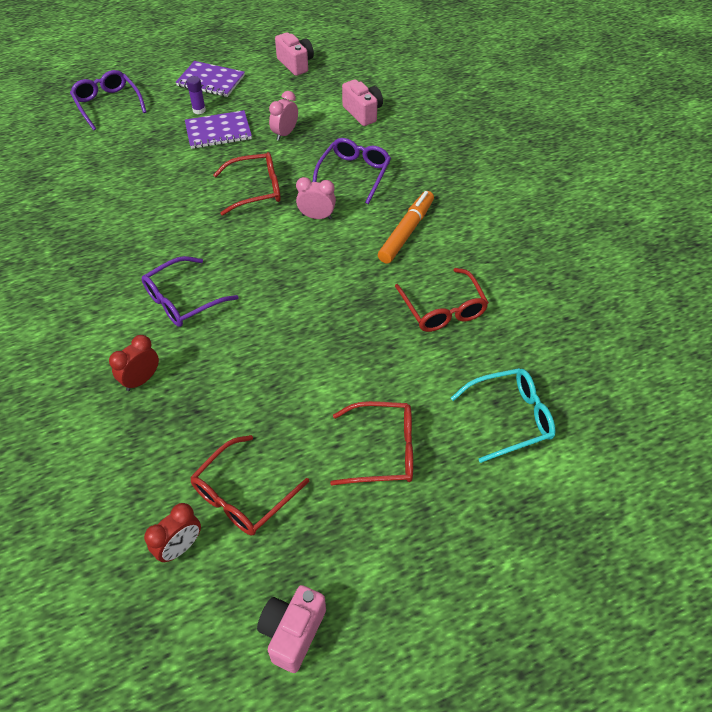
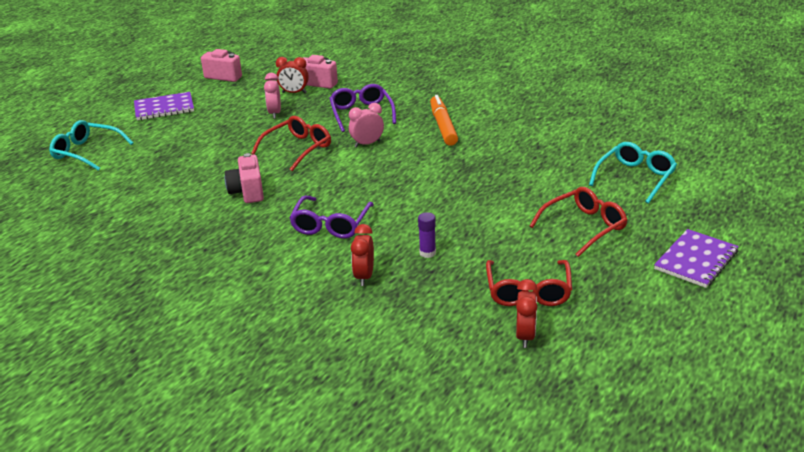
camera: 35 degrees left, 20 degrees down
(108, 104) = (87, 152): purple glasses -> turquoise glasses
(199, 110) = (180, 126): purple glue stick -> purple glue stick (427, 253)
(218, 131) = (216, 131): purple notebook -> purple notebook (696, 260)
(292, 632) = (656, 330): pink camera -> pink camera (247, 192)
(327, 115) = (294, 93): none -> red clock
(443, 309) = (522, 150): red glasses -> none

